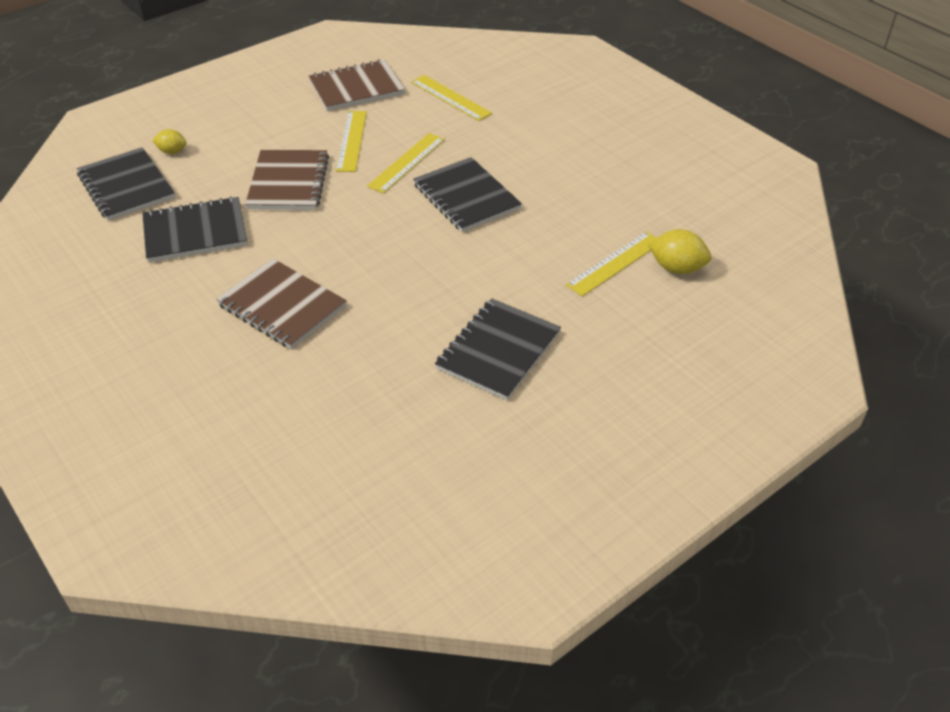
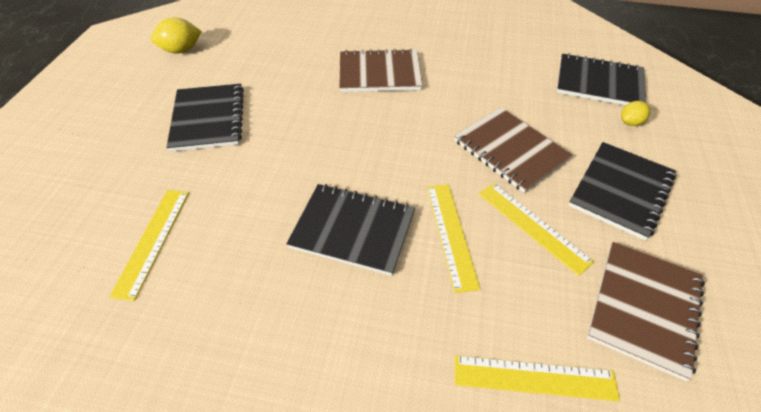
camera: 140 degrees right, 5 degrees up
(195, 232) = (502, 82): black notebook -> black notebook (621, 191)
(677, 268) = (82, 272): yellow lemon -> yellow lemon (181, 50)

